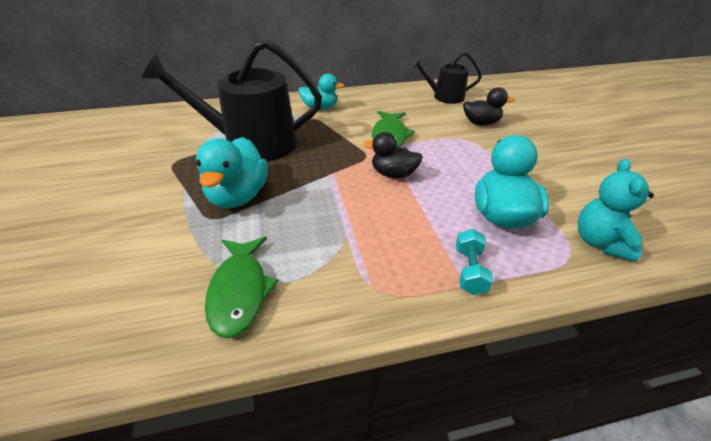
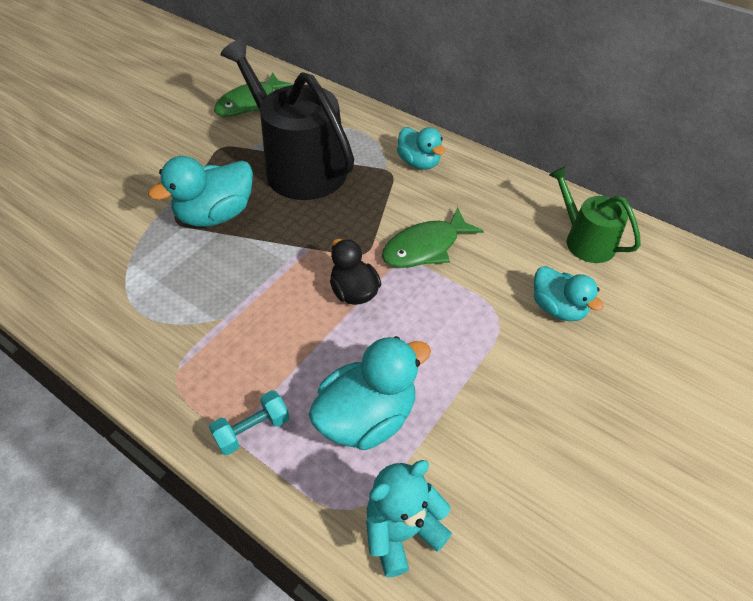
camera: 50 degrees right, 10 degrees up
(240, 292) = (111, 296): green fish -> green fish (250, 103)
(444, 97) = (585, 240): black watering can -> green watering can
(481, 123) = (558, 308): black duck -> turquoise duck

